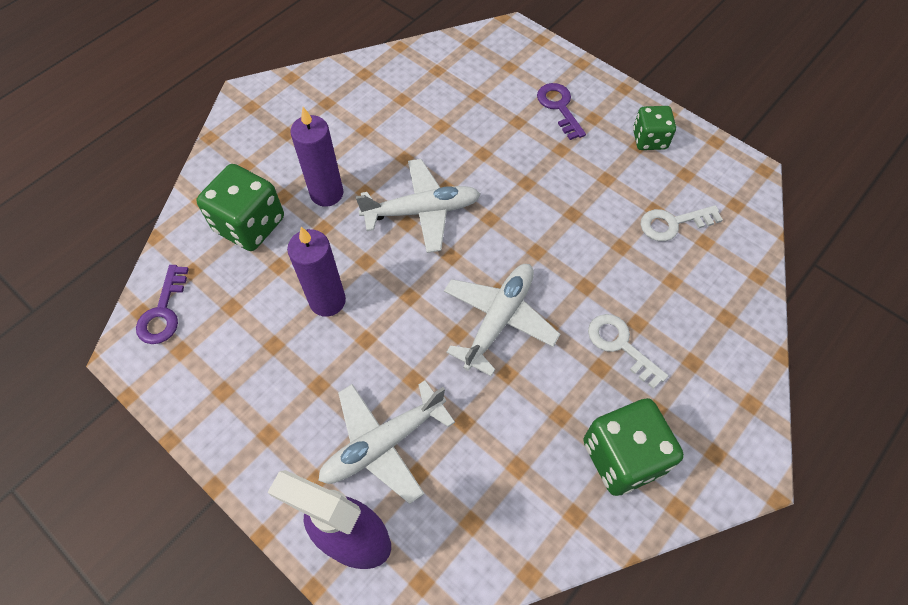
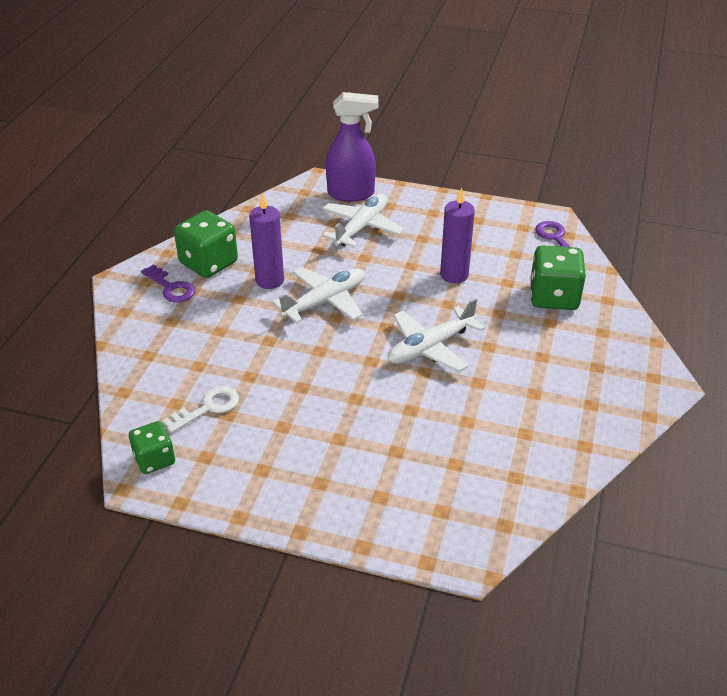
camera: 155 degrees right, 20 degrees down
(327, 193) = (517, 334): purple candle -> purple candle (269, 280)
(499, 319) = (325, 301): white plane -> white plane turned 135 degrees counterclockwise
(559, 107) = (361, 481): purple key -> purple key (171, 287)
(620, 345) = (228, 314): white key -> none
(649, 139) = (252, 479): green dice -> green dice (154, 459)

